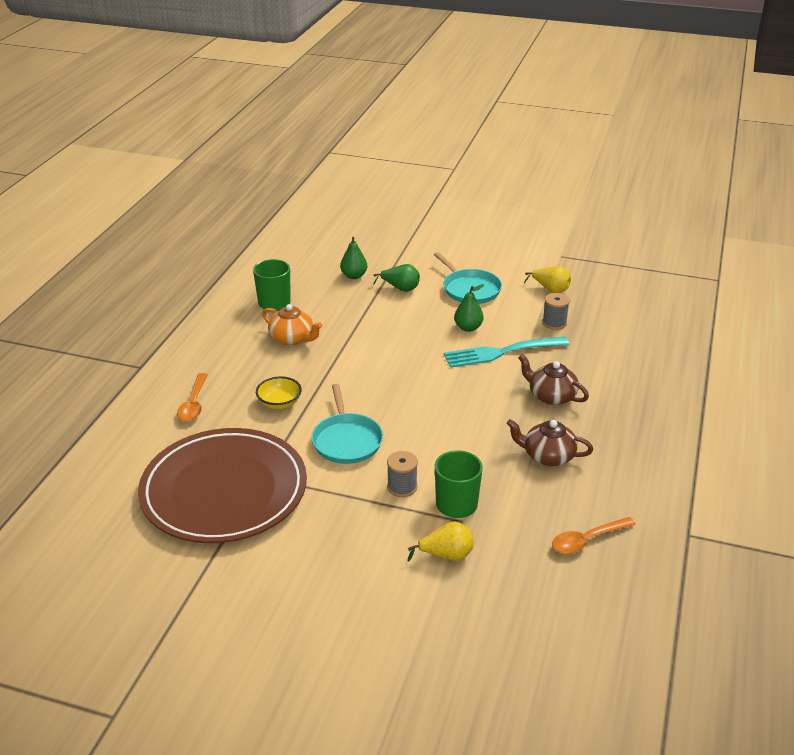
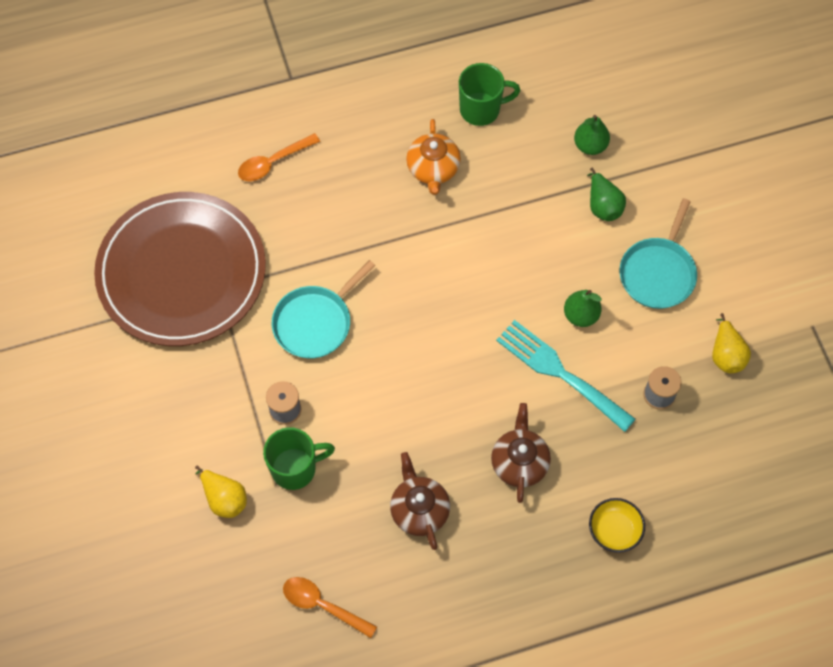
camera: 55 degrees right, 30 degrees up
(279, 403) = (326, 230): yellow bowl -> yellow bowl (614, 530)

